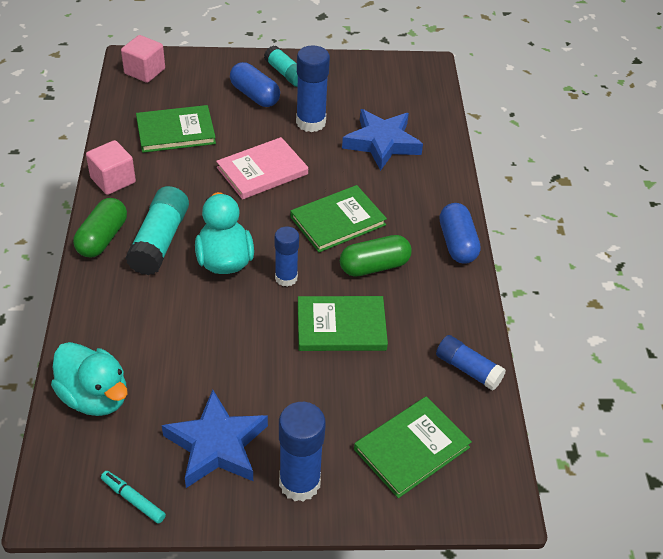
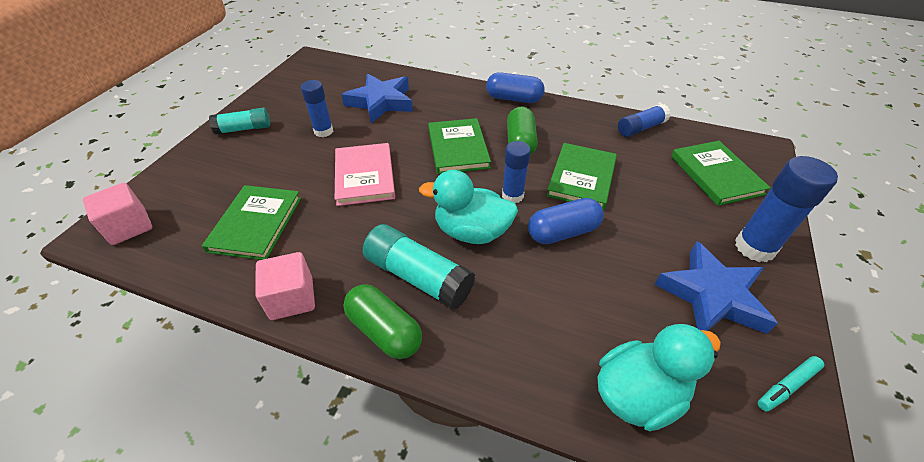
camera: 65 degrees left, 0 degrees up
(254, 95) = (254, 155): blue capsule -> blue capsule (563, 232)
(311, 122) = (323, 131): blue glue stick -> blue glue stick, size x0.65

